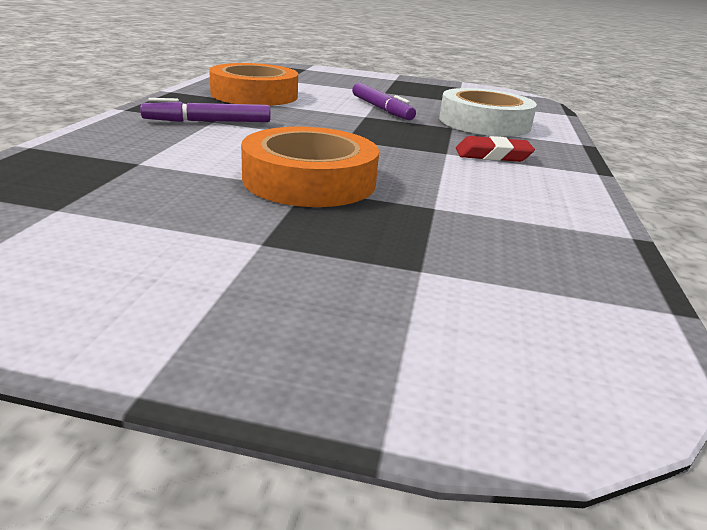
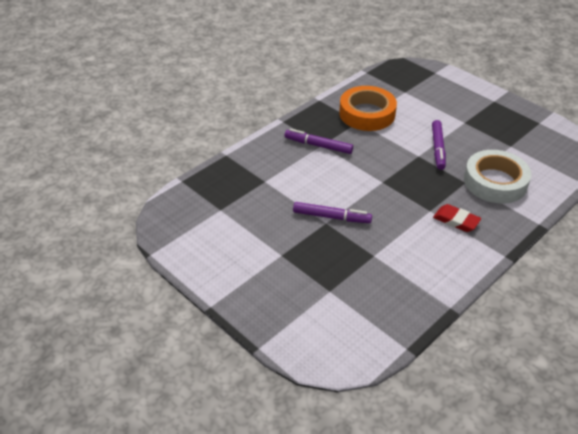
camera: 35 degrees right, 15 degrees up
(309, 180) = (331, 217): orange tape -> purple marker

